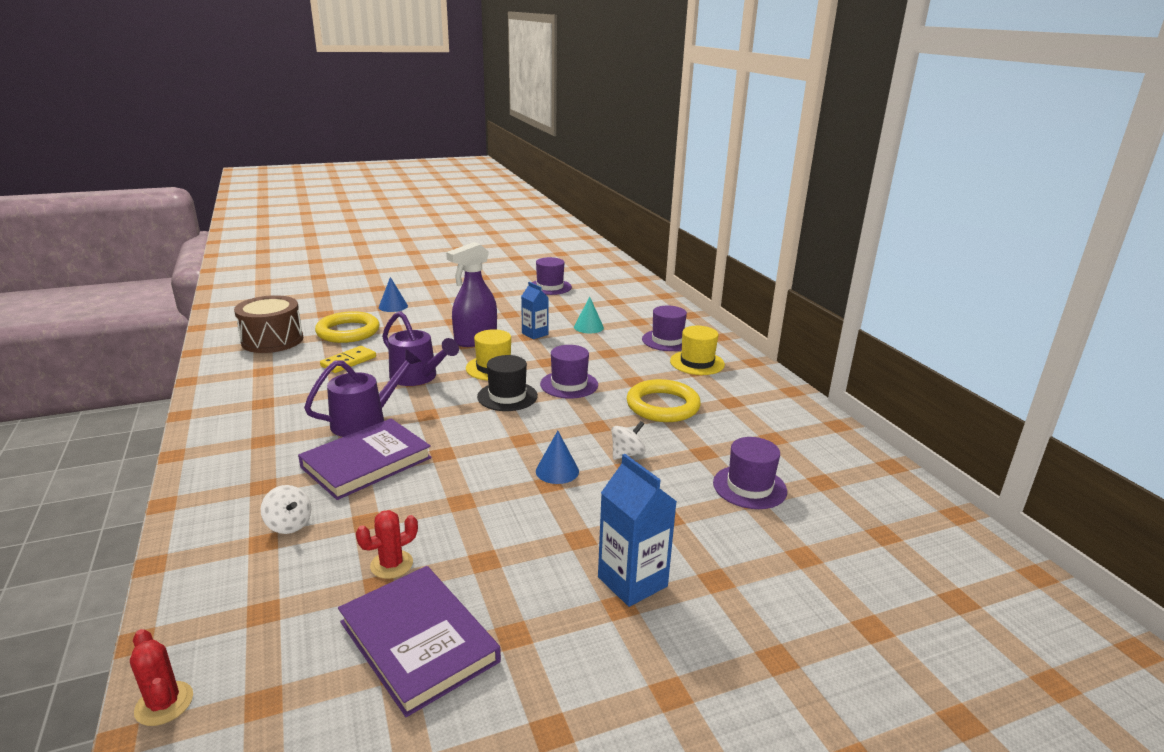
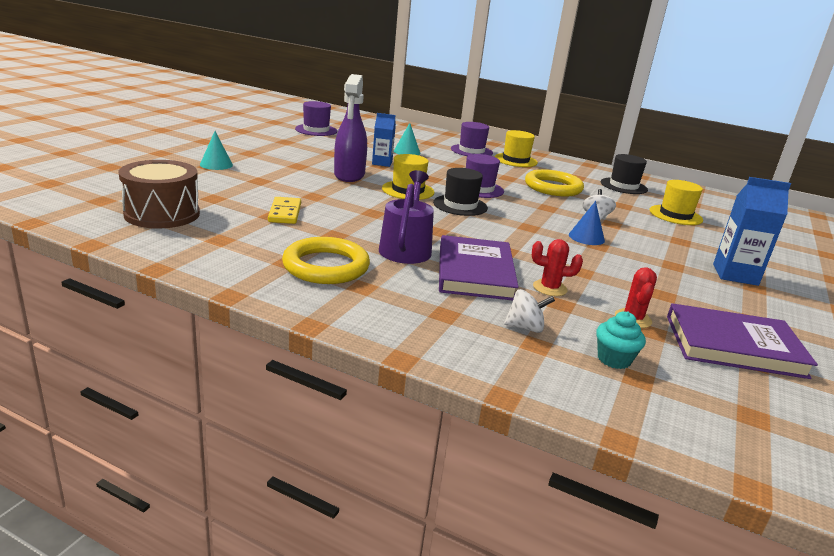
camera: 45 degrees left, 0 degrees up
(164, 703) = (721, 453): red cactus -> red cactus (549, 288)
(285, 586) = (614, 359): none -> turquoise cupcake
(348, 332) = (224, 191): yellow ring -> yellow ring (326, 266)
(393, 306) = (216, 164): blue cone -> turquoise cone
(418, 377) = (371, 210): purple watering can -> none
(749, 487) = (675, 215): purple hat -> yellow hat
(770, 430) = (623, 186): none -> black hat

